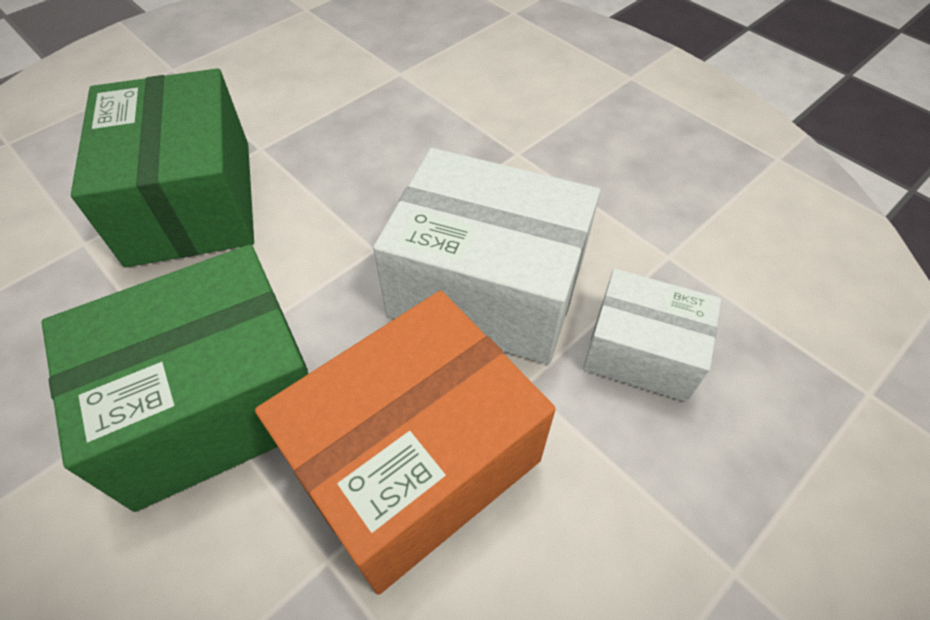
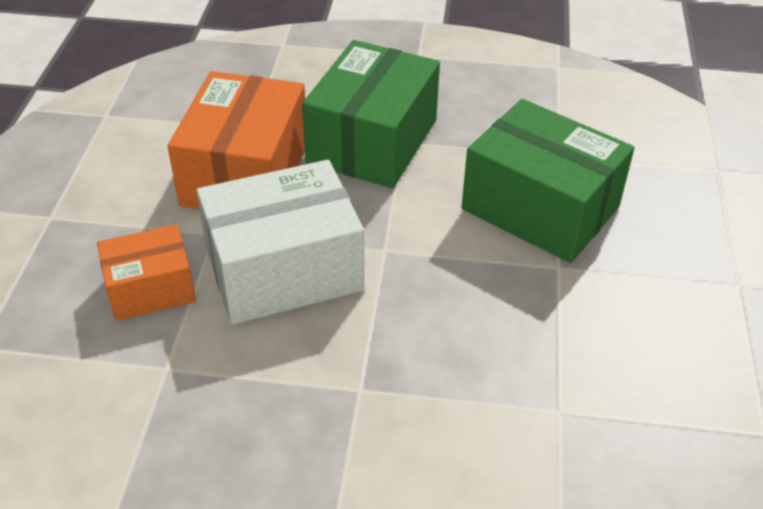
camera: 140 degrees right, 10 degrees down
(642, 351) = (151, 289): white box -> orange box

